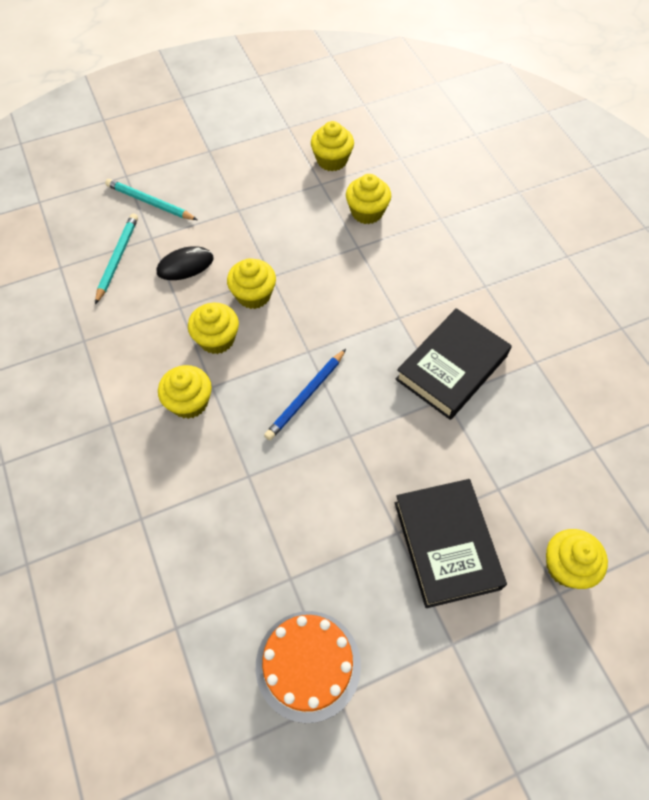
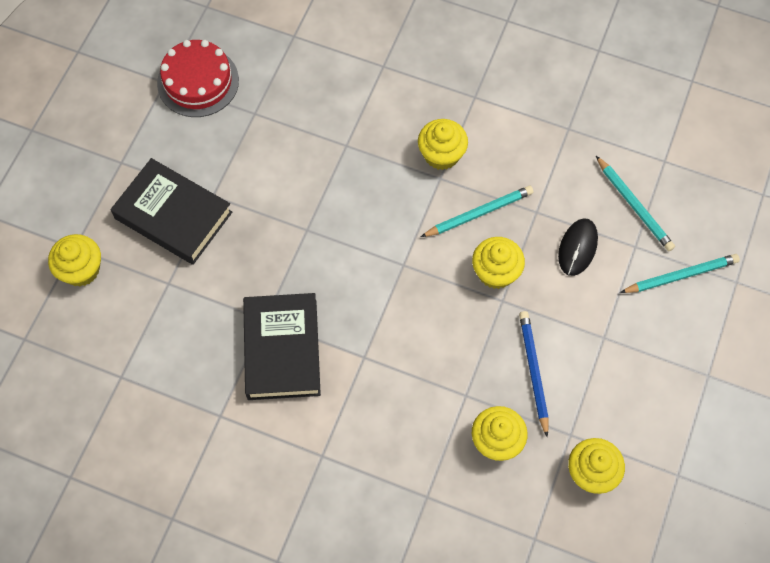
camera: 135 degrees right, 5 degrees up
(217, 339) = (479, 213): yellow cupcake -> turquoise pencil
(306, 396) = (367, 229): blue pencil -> blue pencil (533, 371)
(308, 665) = (198, 82): orange cake -> red cake

